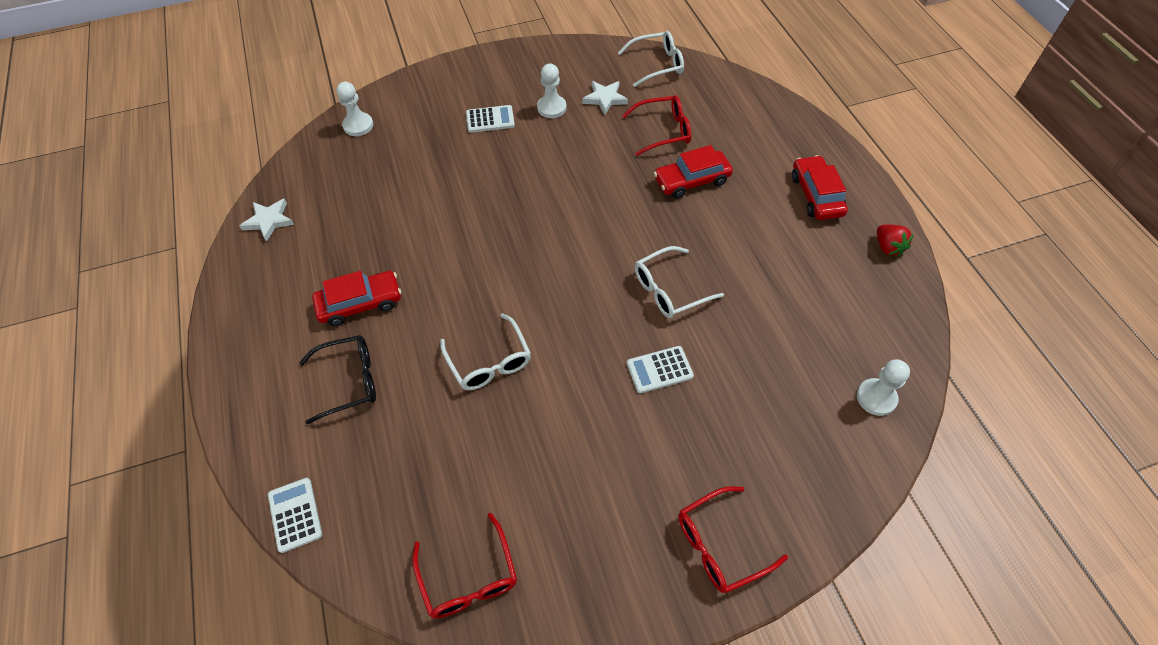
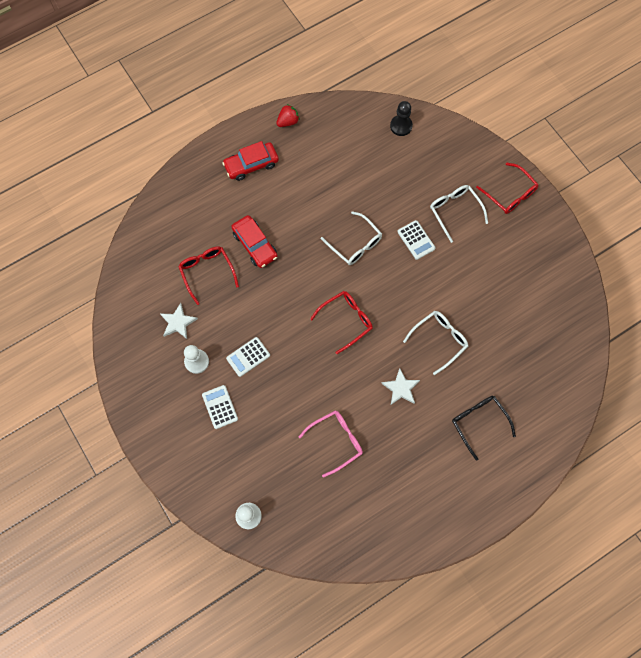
camera: 105 degrees left, 15 degrees up
(269, 221) = (366, 543): white star -> white star (401, 388)
(295, 515) = (569, 418): white calculator -> white calculator (248, 357)
(360, 303) = (420, 440): red car -> none
(401, 215) = (336, 441): none -> pink glasses
(468, 577) = (568, 312): red glasses -> red glasses (346, 320)
(657, 64) = (128, 290): white glasses -> white glasses (455, 211)
(876, 398) = (401, 126): white pawn -> black pawn

